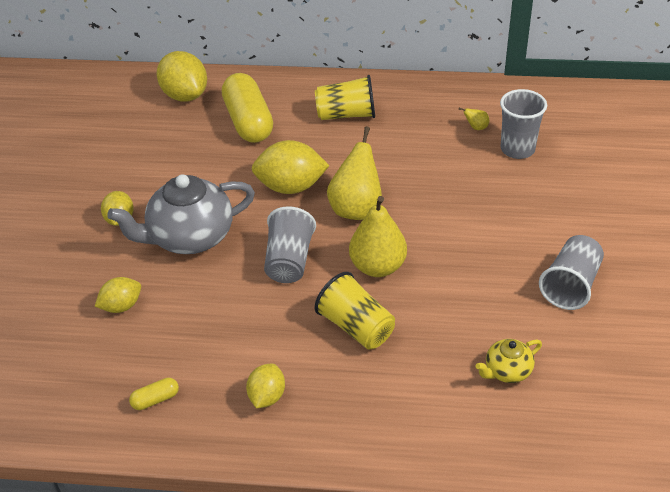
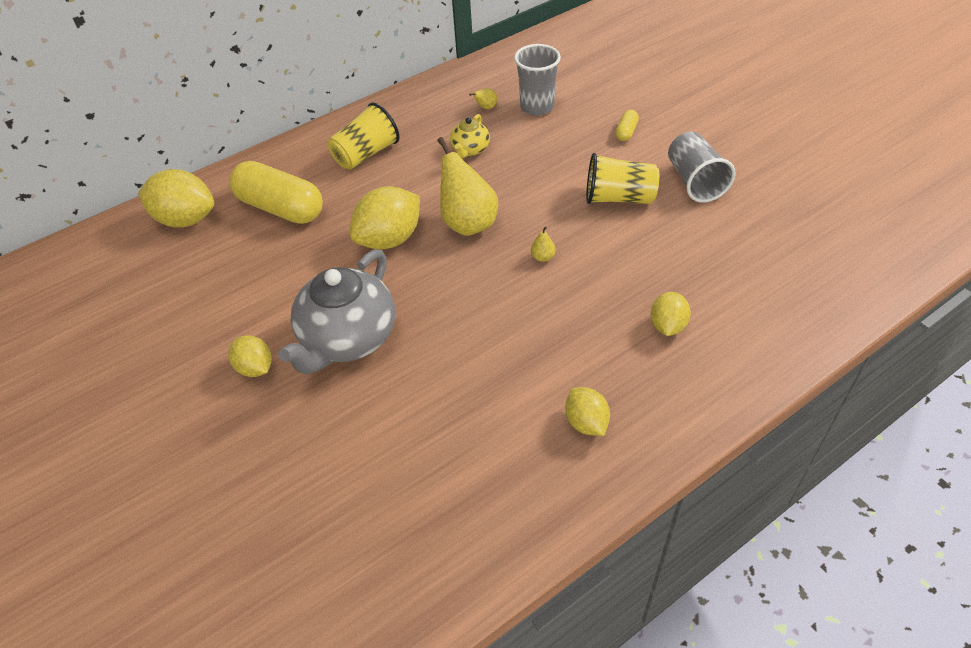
camera: 40 degrees left, 5 degrees up
(121, 306) = (356, 443): yellow lemon -> yellow lemon (667, 326)
(155, 400) = (494, 501): yellow capsule -> yellow capsule (626, 132)
(289, 261) = (464, 300): grey cup -> none
(356, 327) = (585, 315): yellow cup -> yellow cup (619, 198)
(377, 267) = (542, 257): yellow pear -> yellow pear, size x0.41
(507, 371) = (731, 271): yellow teapot -> yellow teapot (470, 150)

